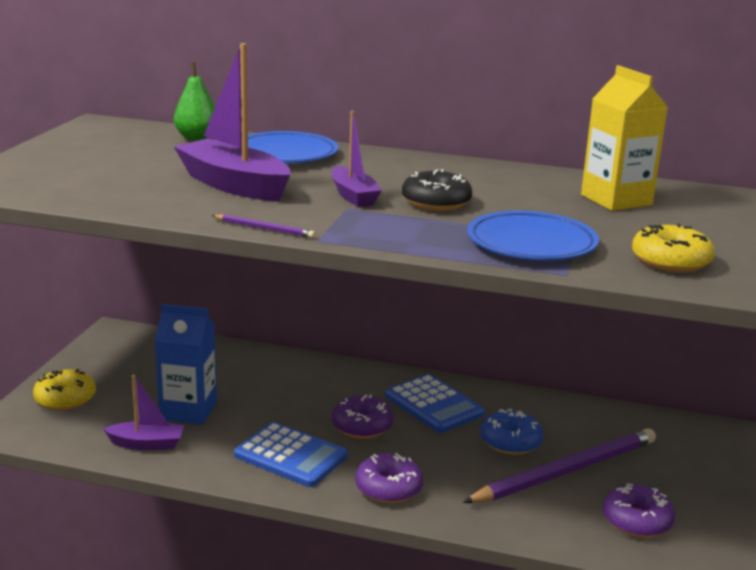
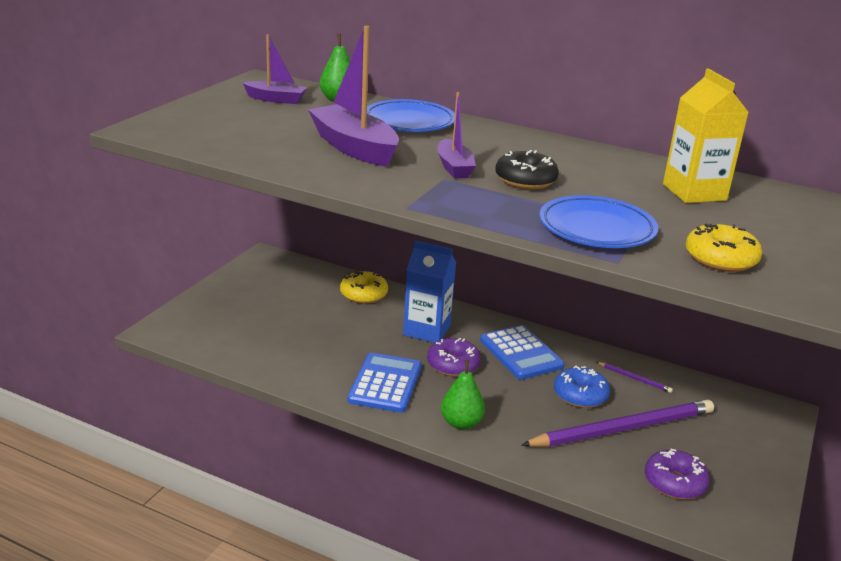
camera: 10 degrees right, 5 degrees up
(65, 399) = (212, 311): yellow donut -> yellow donut (363, 294)
(147, 444) = (269, 358): purple boat -> purple boat (276, 99)
(188, 410) = (310, 333): blue carton -> blue carton (427, 330)
(264, 229) = (365, 192): purple pencil -> purple pencil (634, 379)
(291, 456) = (385, 383): blue calculator -> blue calculator turned 120 degrees counterclockwise
(388, 488) = (461, 423): purple donut -> green pear

